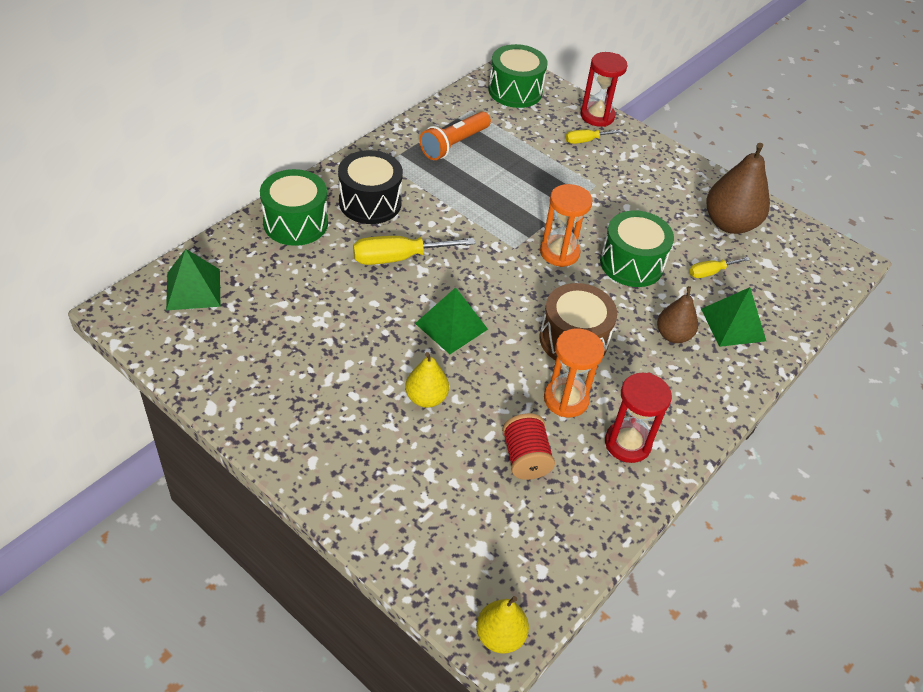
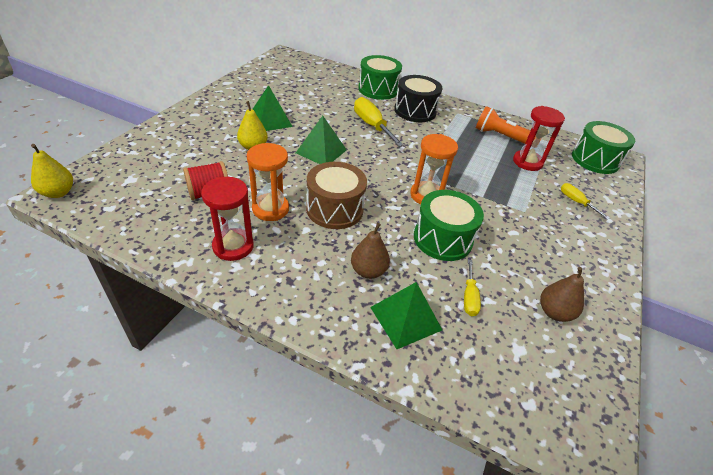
camera: 75 degrees right, 5 degrees down
(193, 289) = (308, 68): green pyramid -> green pyramid (270, 120)
(597, 116) = (616, 207): red hourglass -> red hourglass (527, 162)
(710, 272) = (469, 297): yellow screwdriver -> yellow screwdriver turned 135 degrees counterclockwise
(729, 224) = (554, 312): brown pear -> brown pear, size x0.59

